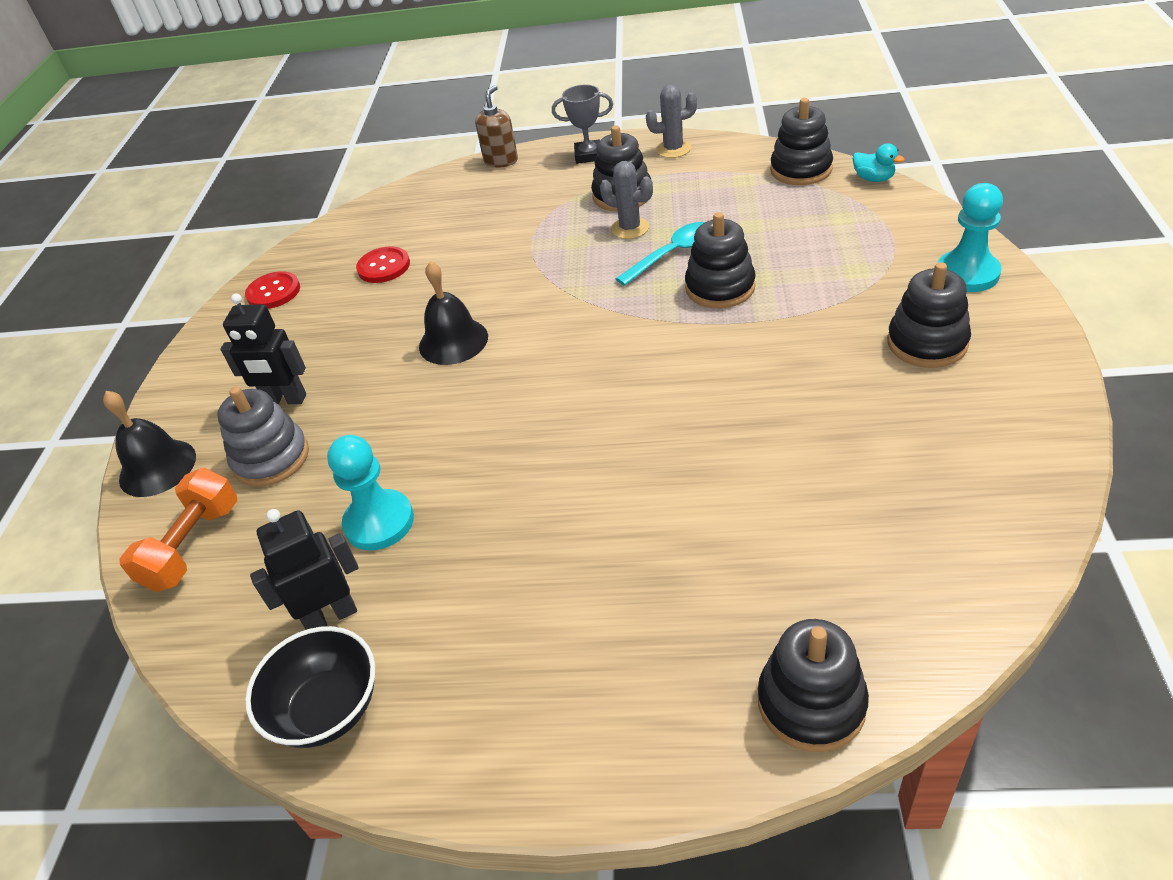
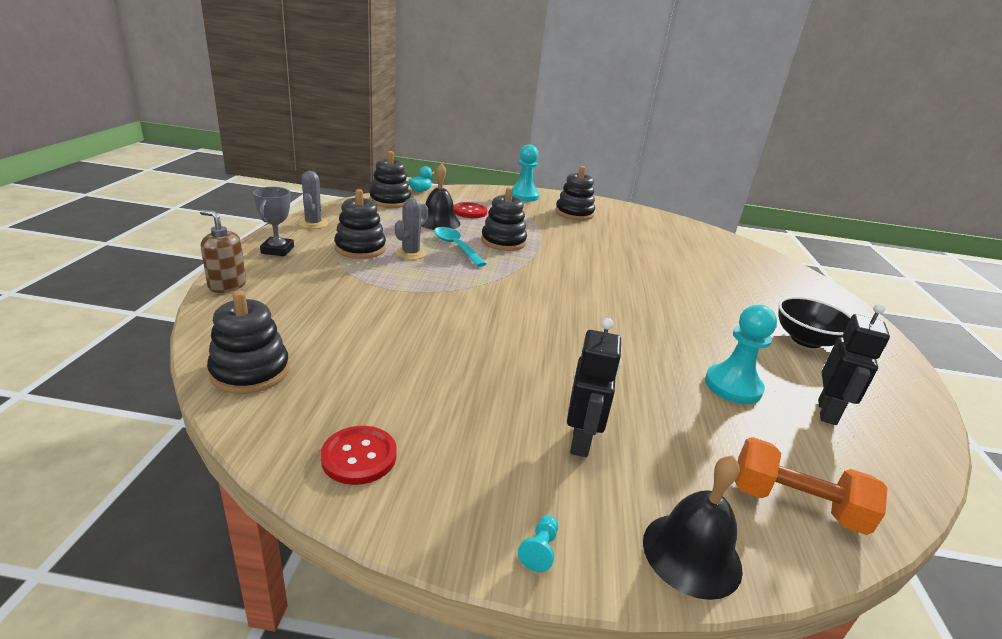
camera: 95 degrees left, 15 degrees down
(178, 388) = (539, 550): none -> turquoise pawn
(271, 458) = (669, 450): grey stacking toy -> none
(328, 709) = (899, 415): black bowl -> black bowl (806, 340)
(330, 616) = (827, 412): black robot -> black robot turned 135 degrees counterclockwise
(384, 267) = (370, 367): red button -> red button (470, 212)
(453, 341) = (520, 337): black bell -> black bell (438, 222)
(811, 703) = (800, 278): black stacking toy -> black stacking toy (250, 372)

